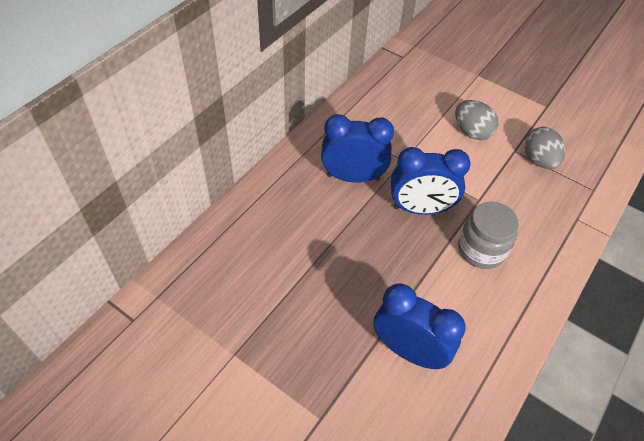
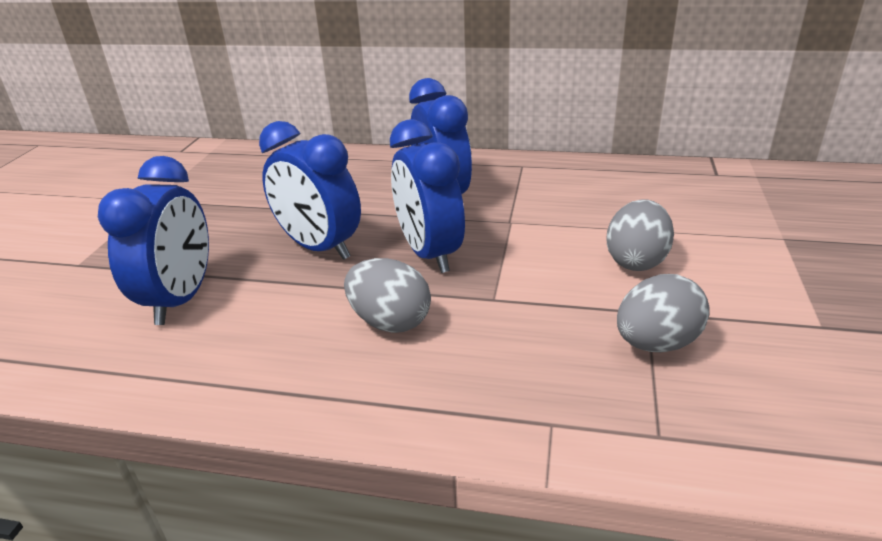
camera: 70 degrees right, 20 degrees down
(382, 260) = (319, 247): none -> blue clock
(481, 249) = (390, 322): grey jar -> grey egg

